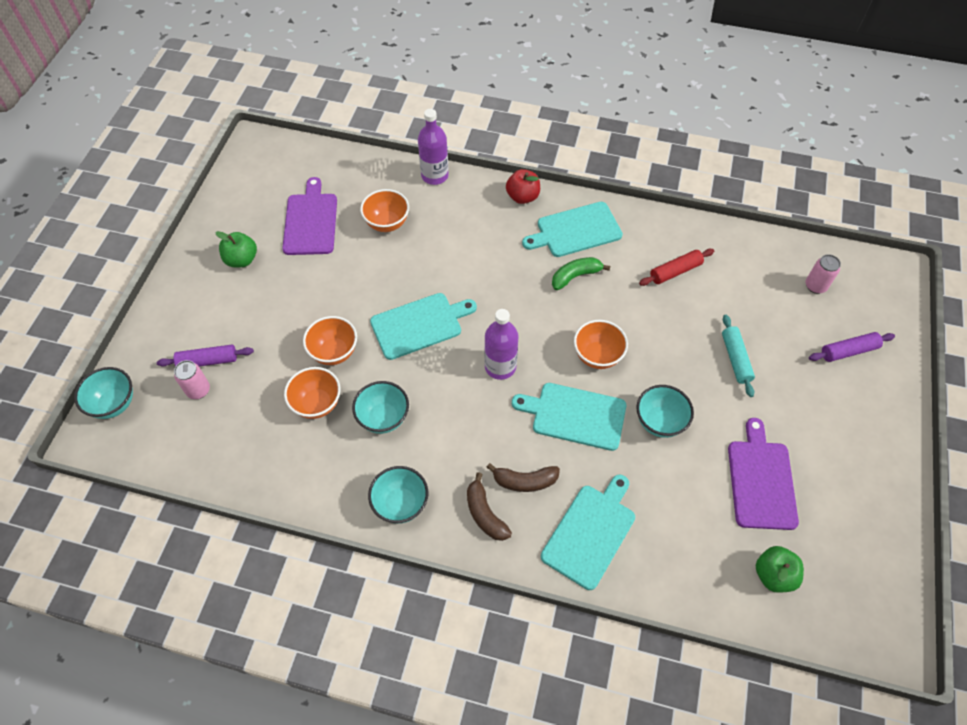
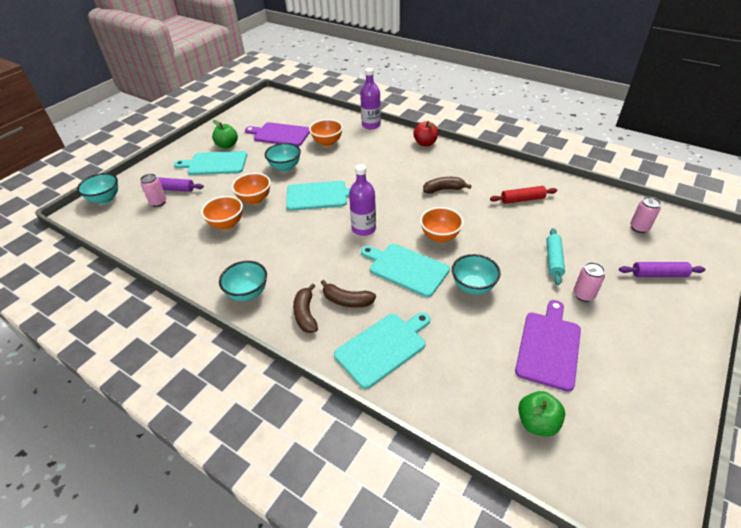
camera: 20 degrees right, 15 degrees down
(310, 221) = (280, 134): purple cutting board -> purple cutting board turned 90 degrees counterclockwise
(383, 418) = (265, 241): turquoise bowl -> turquoise bowl (285, 167)
(575, 276) = (444, 189): green banana -> brown banana
(576, 230) = (455, 165): turquoise cutting board -> turquoise cutting board (215, 163)
(779, 401) = (583, 295): none -> pink can

